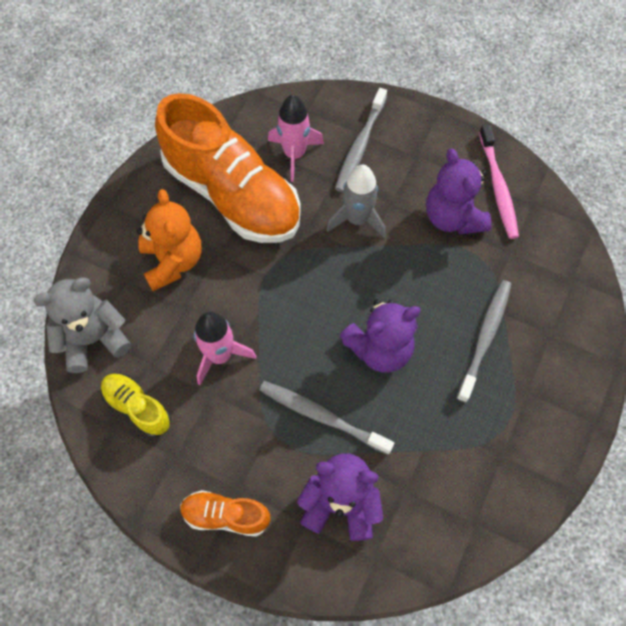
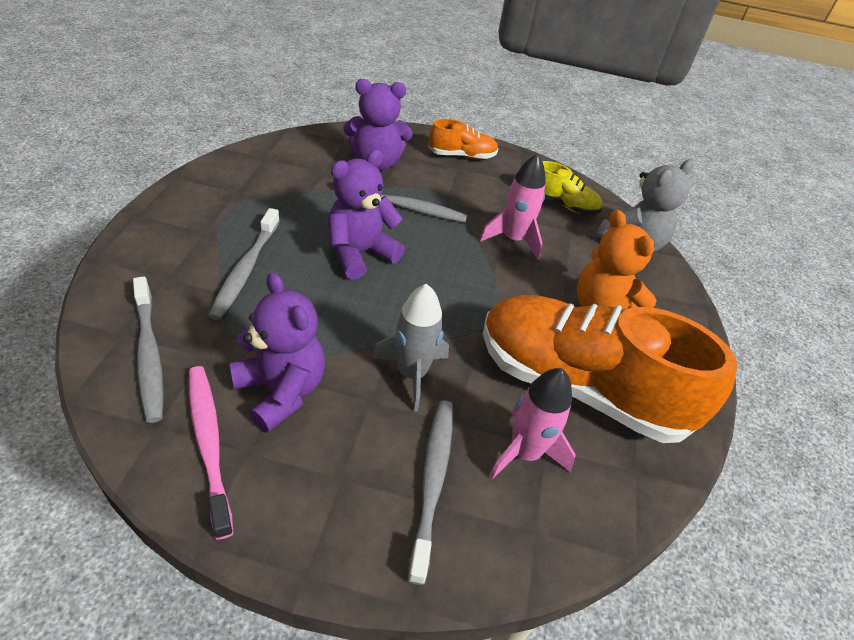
camera: 160 degrees right, 20 degrees down
(549, 258) = (149, 354): none -> grey toothbrush

